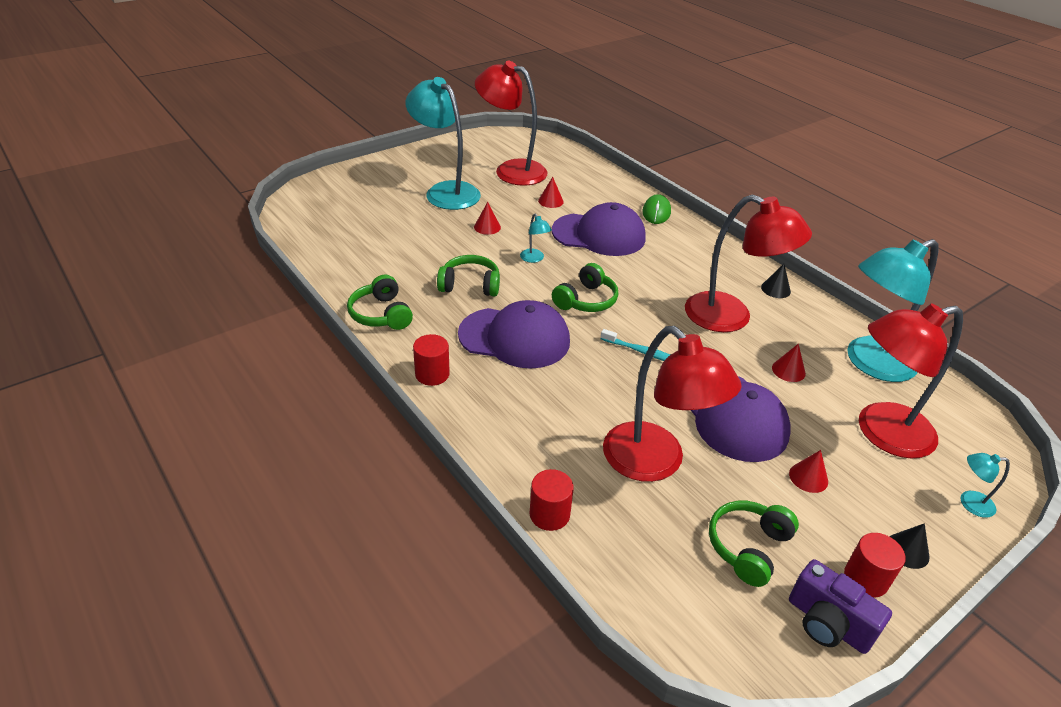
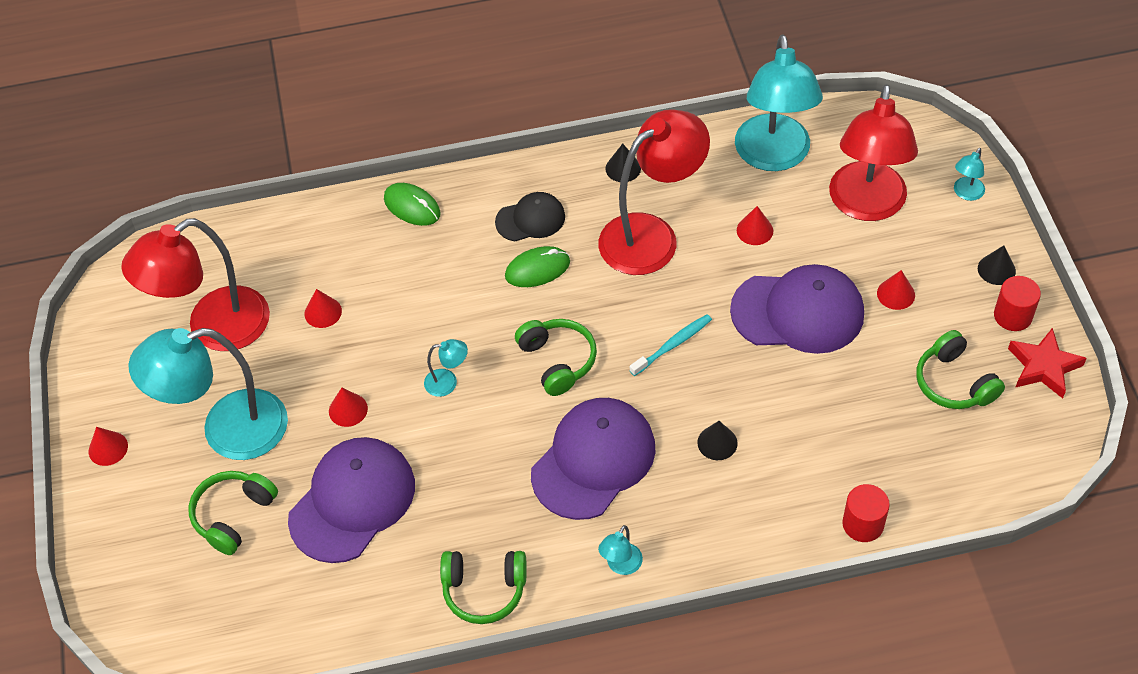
camera: 60 degrees left, 15 degrees up
(411, 160) = (108, 448): none -> red cone
(432, 374) = (621, 566): red cylinder -> turquoise lamp
(470, 285) = (470, 473): green headphones -> green headphones (233, 515)
(572, 399) = (717, 442): none -> black cone
(599, 235) = (430, 291): purple cap -> purple cap (352, 501)
(654, 273) = (537, 269): none -> green mouse
(655, 463) = (833, 408): red lamp -> none
(691, 260) = (530, 219): none -> black cap
(827, 623) = (1043, 367): purple camera -> red star

